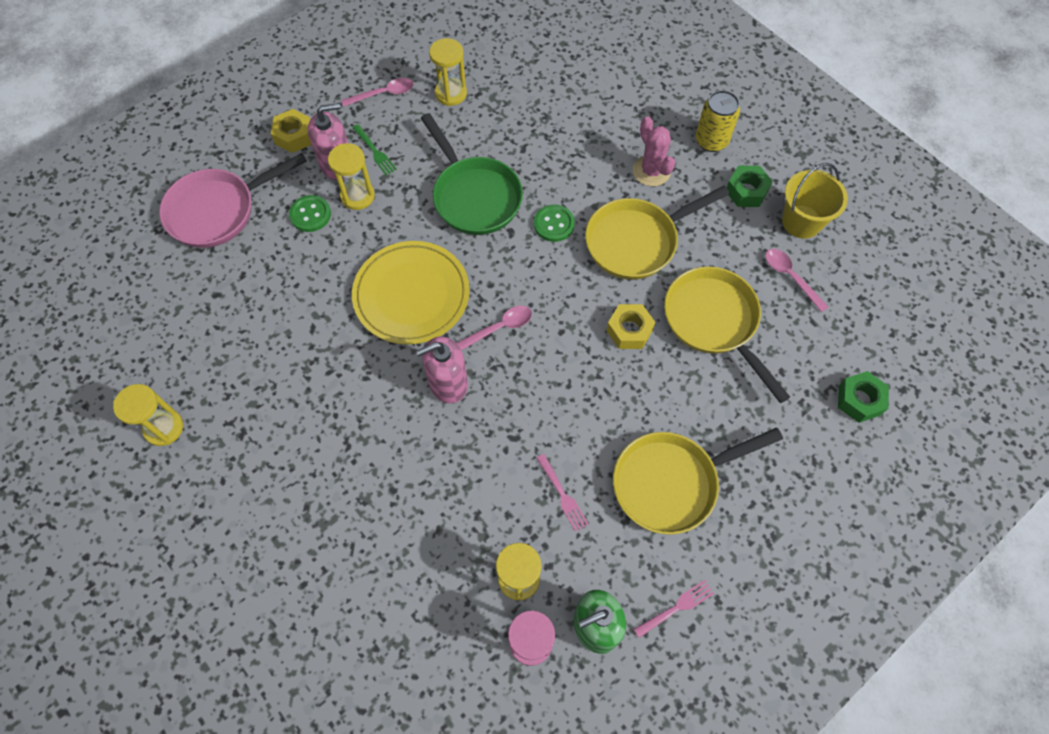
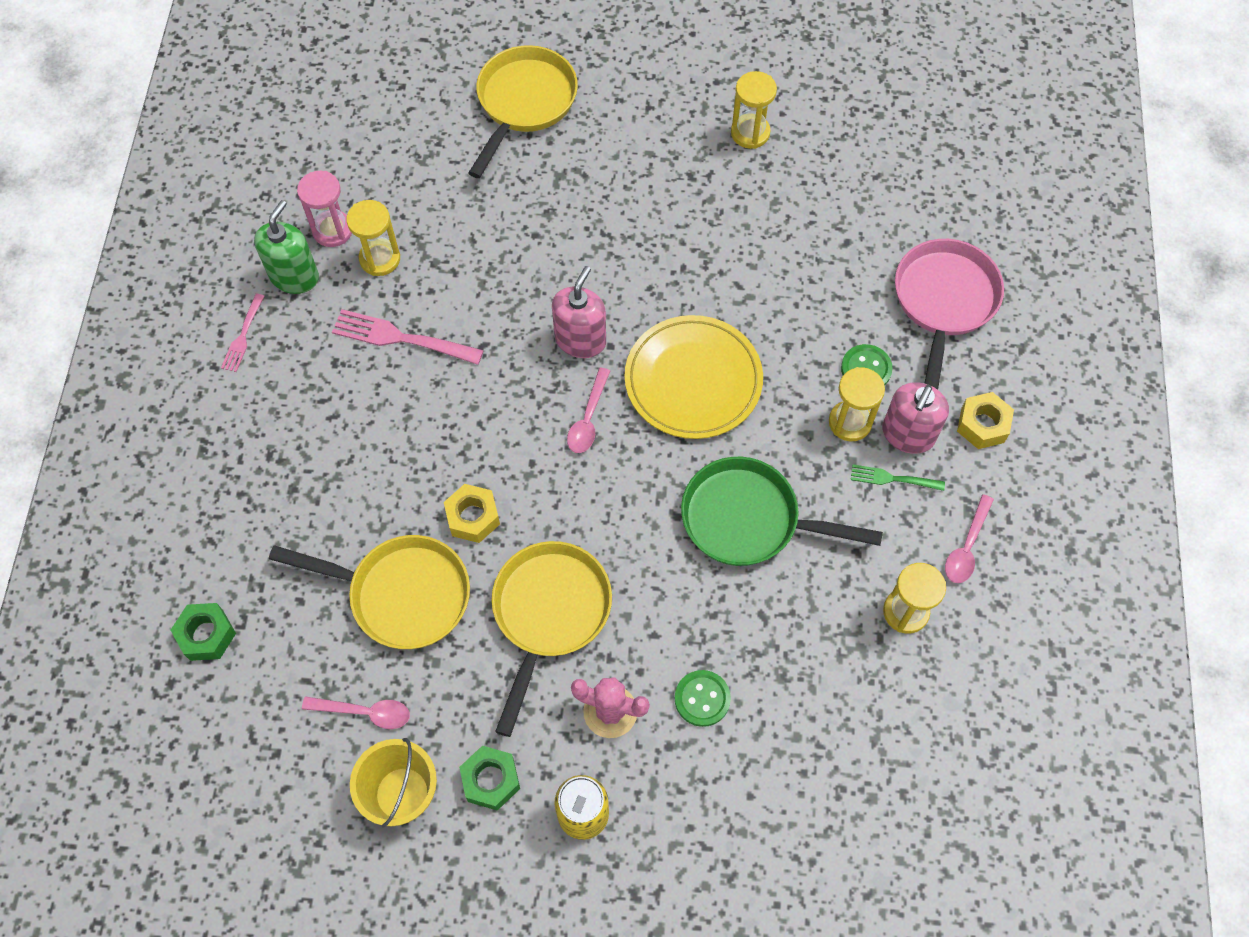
camera: 135 degrees right, 0 degrees up
(554, 224) = (644, 559): green button -> green button (702, 699)
(562, 494) = (402, 338): pink fork -> pink fork, size x1.73
(671, 483) = (321, 419): yellow pan -> yellow pan (524, 103)

